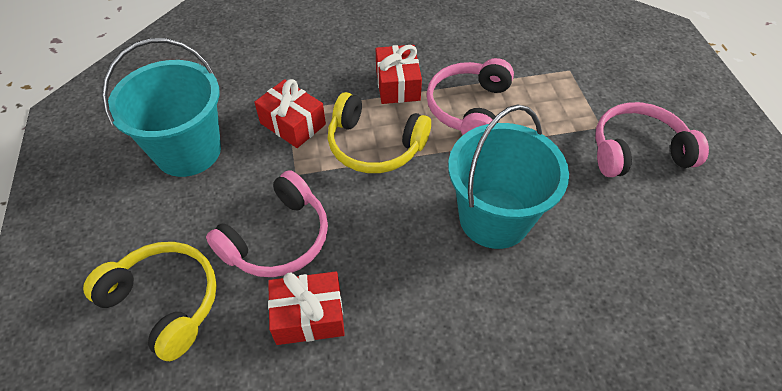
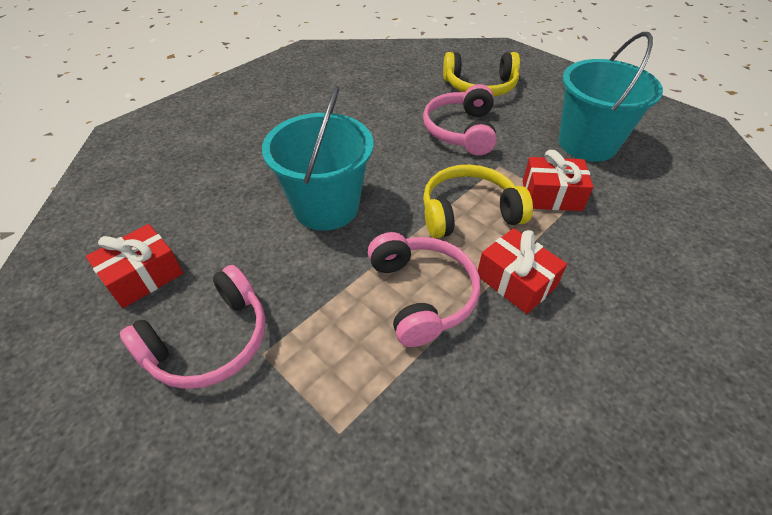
camera: 145 degrees right, 5 degrees down
(309, 316) = (401, 111): red gift -> red gift (143, 276)

